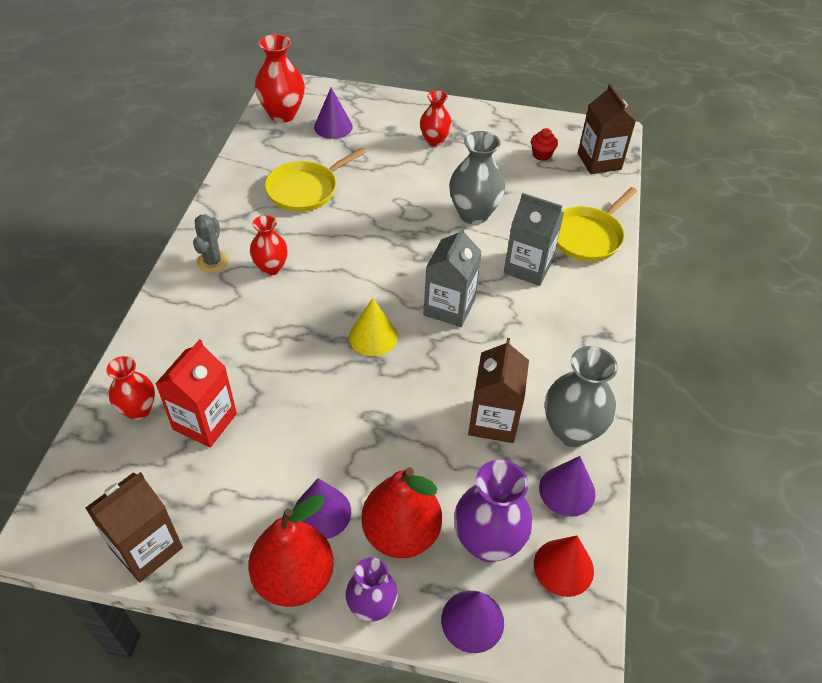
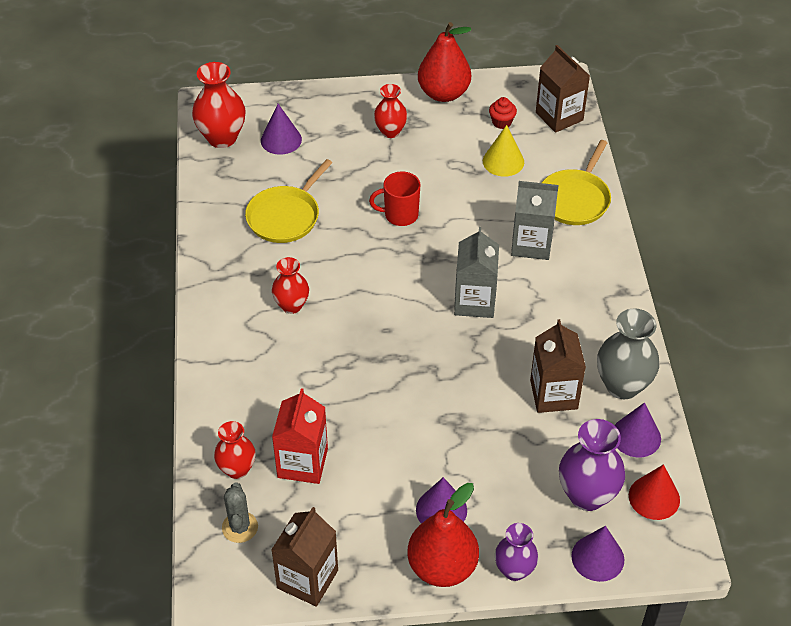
camera: 15 degrees left, 0 degrees up
(213, 262) = (232, 314): grey cactus -> grey cactus (240, 527)
(373, 337) = (417, 347): yellow cone -> yellow cone (503, 161)
(401, 533) = (514, 508): red pear -> red pear (443, 93)
(411, 212) = (400, 215): none -> red mug
(473, 214) = (460, 202): grey vase -> none

